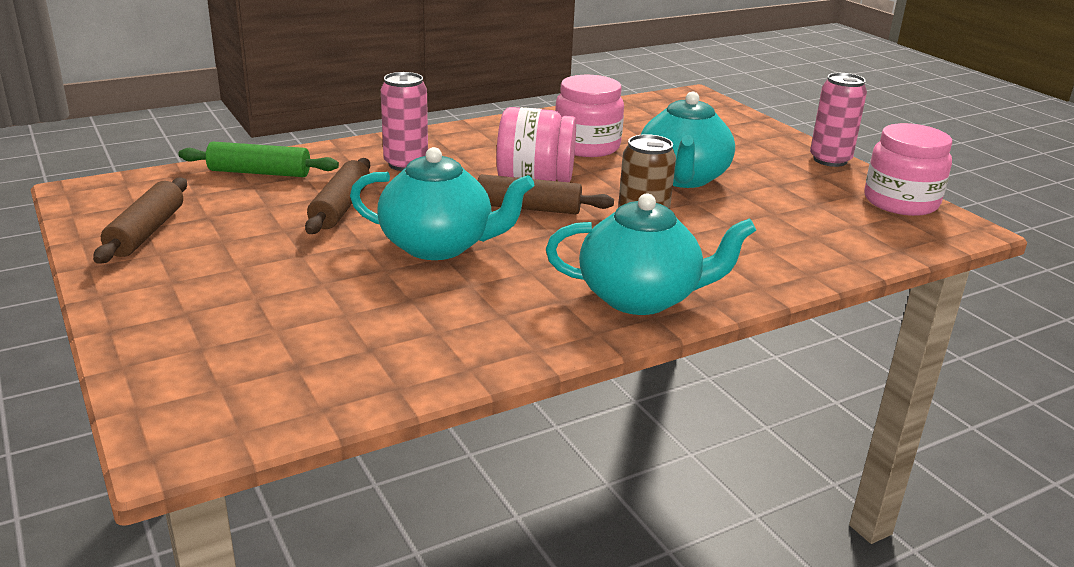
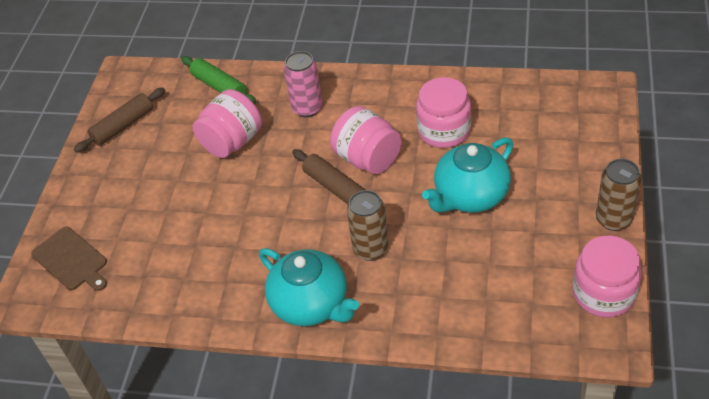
camera: 45 degrees right, 20 degrees up
(220, 372) = (71, 260): none -> brown cutting board
(341, 207) = (232, 142): brown rolling pin -> pink jar
(439, 246) = (250, 203): turquoise teapot -> none
(830, 160) = (613, 219): pink can -> brown can

